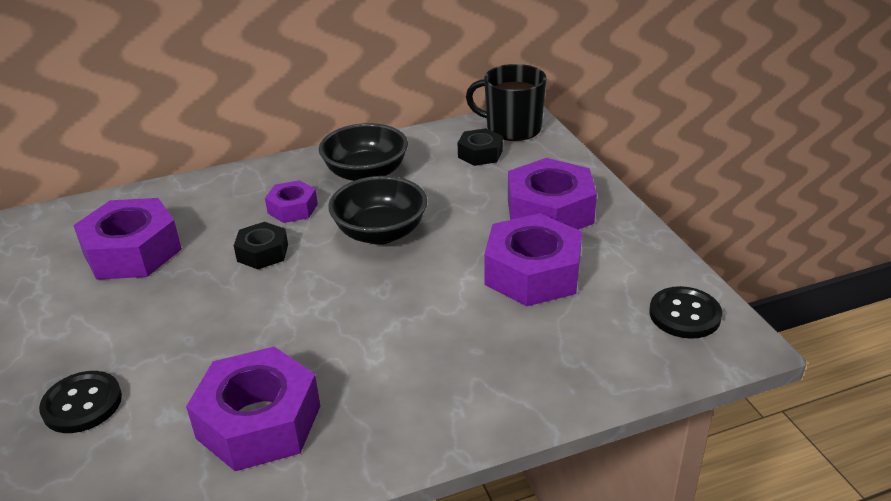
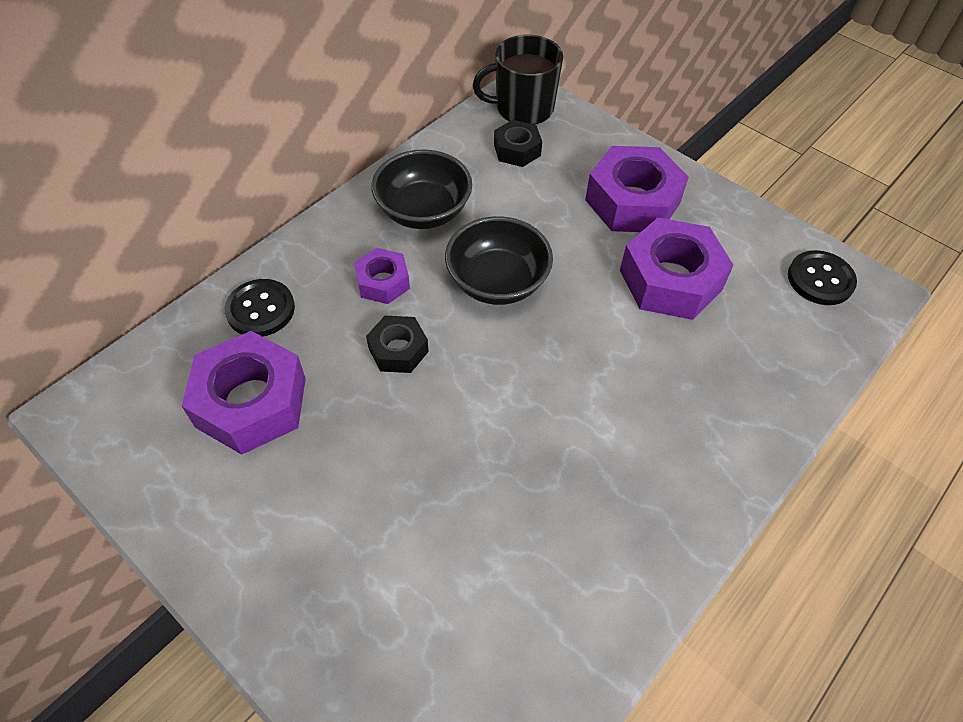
camera: 30 degrees left, 20 degrees up
(82, 404) = (368, 613): black button -> black button (260, 309)
(259, 422) = (561, 550): purple nut -> none

